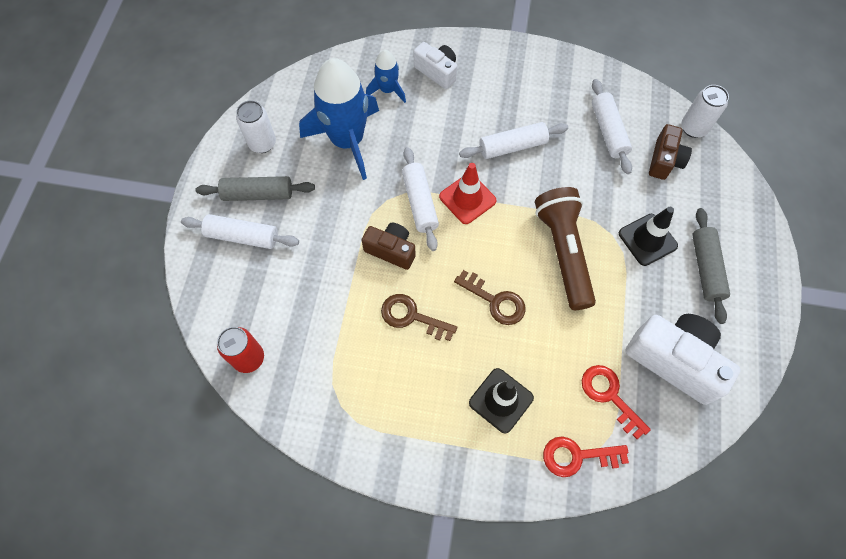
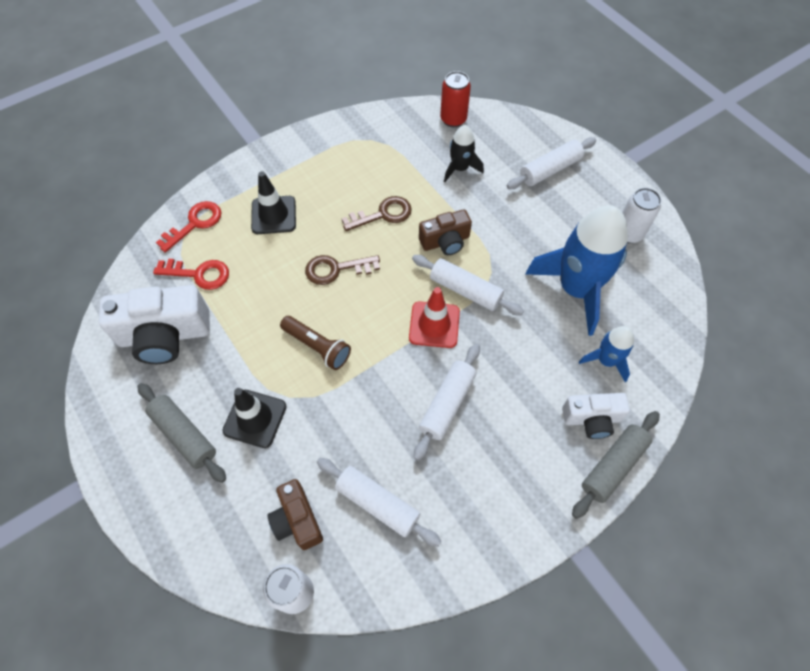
camera: 135 degrees right, 5 degrees down
(258, 194) = (579, 200): grey rolling pin -> grey rolling pin (613, 466)
(305, 302) = (460, 168): none -> black rocket
(563, 252) = (317, 347): brown flashlight -> brown flashlight, size x0.61

